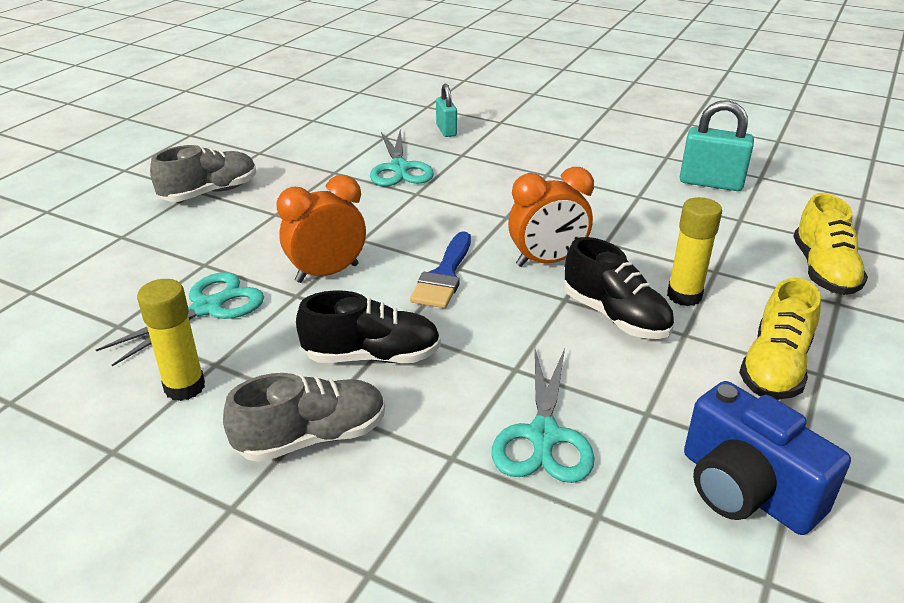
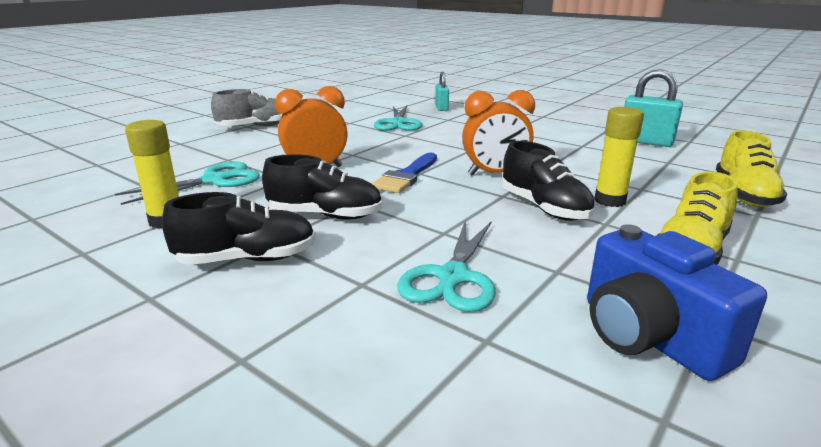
camera: 10 degrees right, 10 degrees down
(312, 437) = (247, 259): grey shoe -> black shoe

